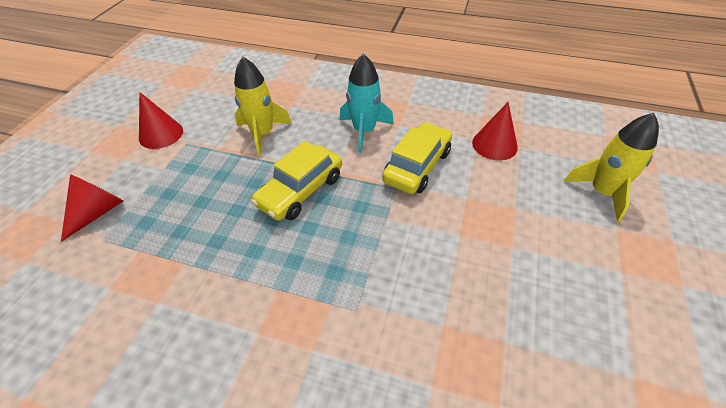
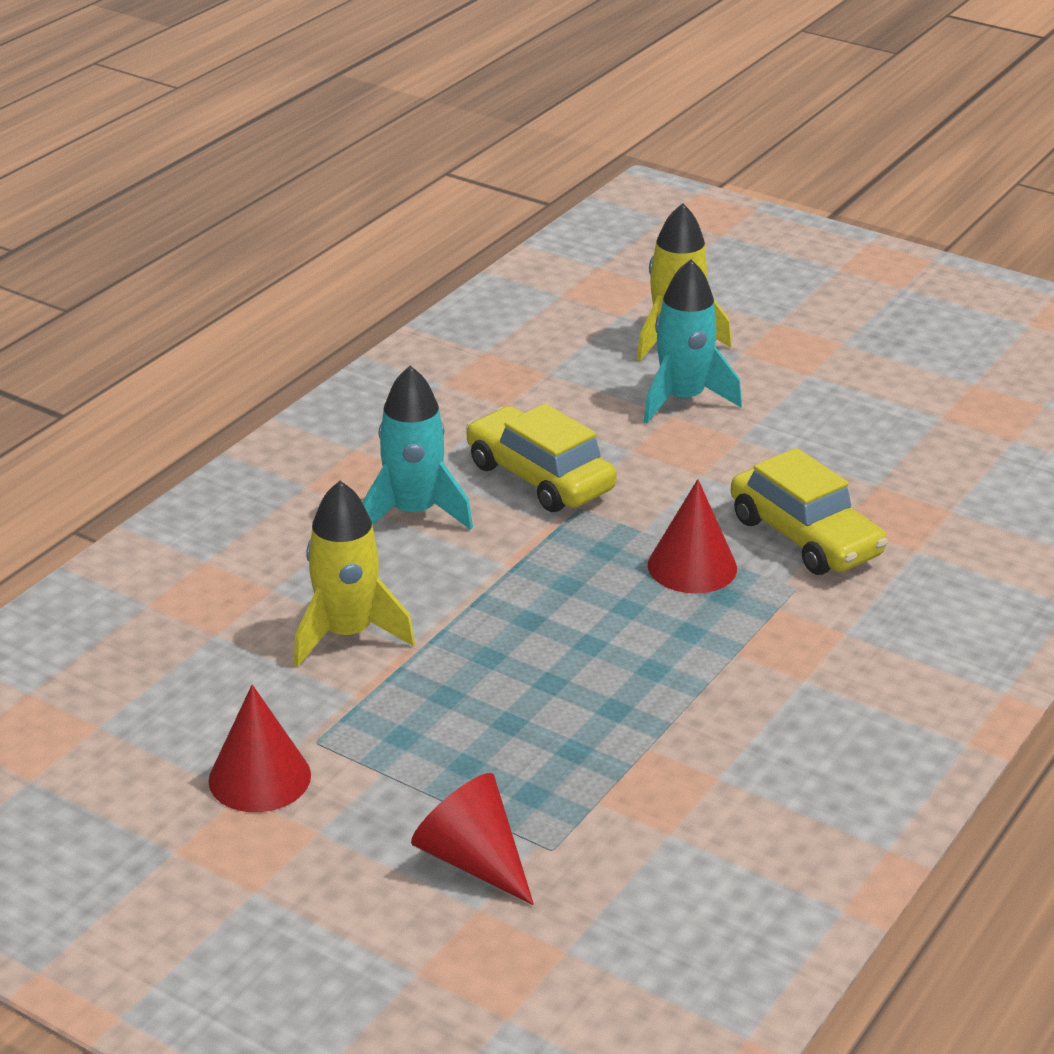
camera: 75 degrees left, 15 degrees down
(300, 191) = (537, 606): yellow car -> yellow car (805, 537)
(494, 145) = (528, 393): red cone -> red cone (692, 566)
(536, 209) = (682, 399): none -> turquoise rocket

